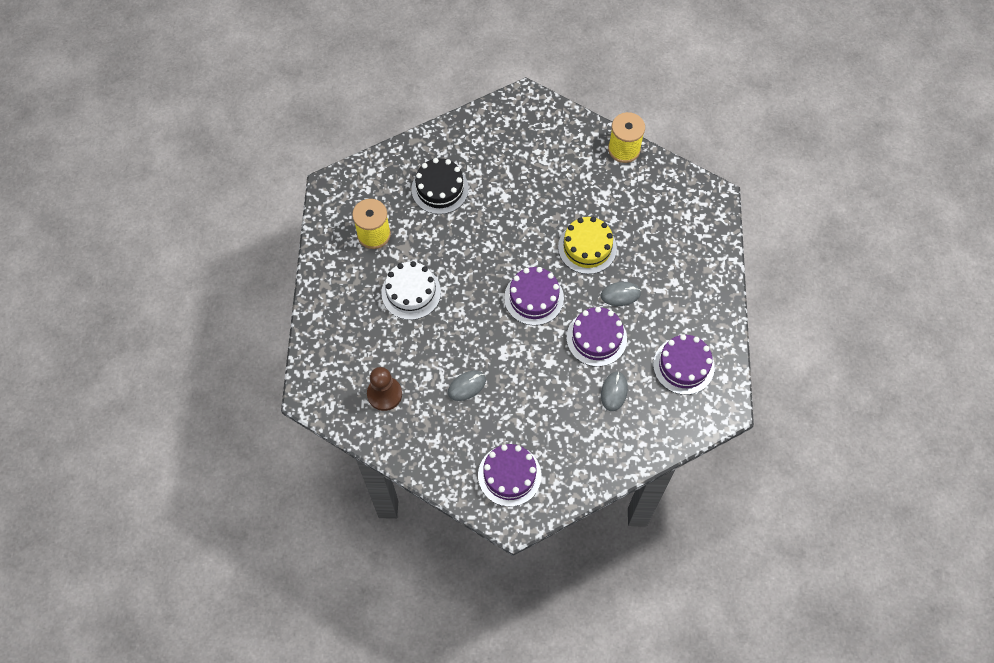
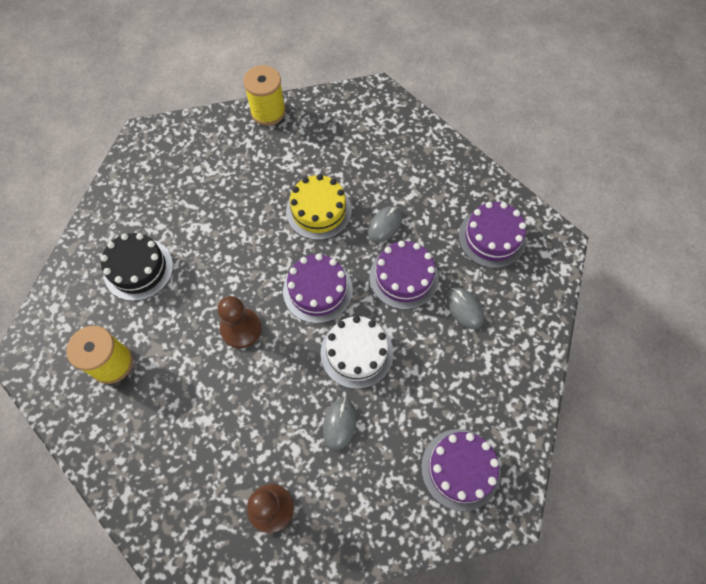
camera: 45 degrees left, 0 degrees up
(411, 292) = (201, 385): white cake -> white cake (356, 353)
(465, 280) = (241, 329): none -> brown pawn

